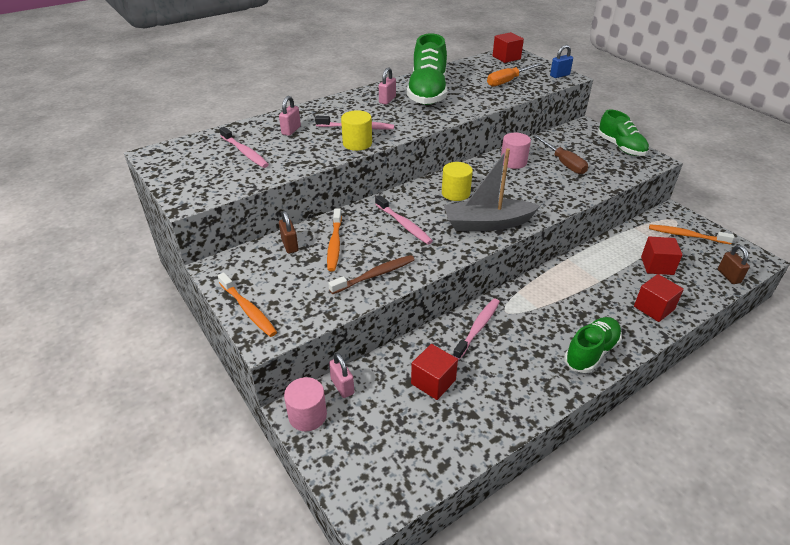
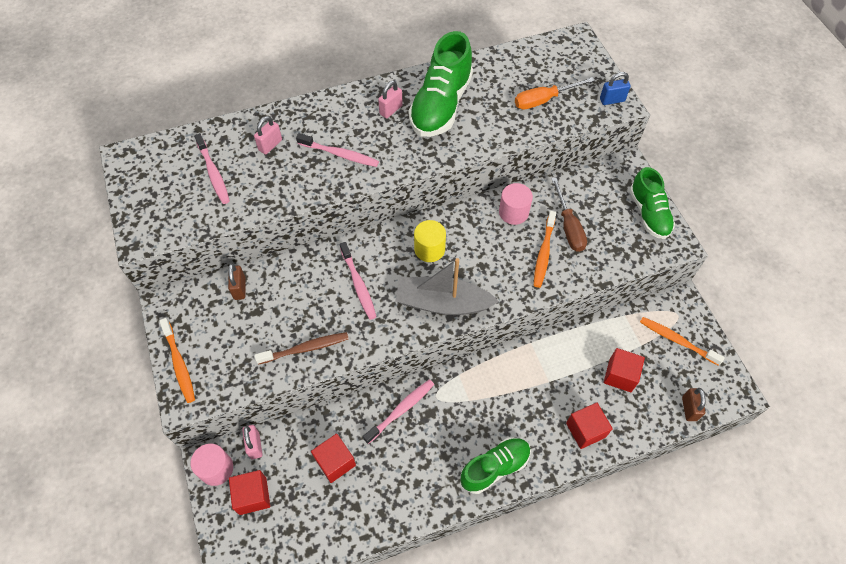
camera: 15 degrees right, 20 degrees up
(335, 244) = (282, 297): orange toothbrush -> orange toothbrush (544, 253)
(357, 143) = (330, 183): yellow cylinder -> none
(506, 57) = (565, 50): red cube -> red cube (253, 496)

